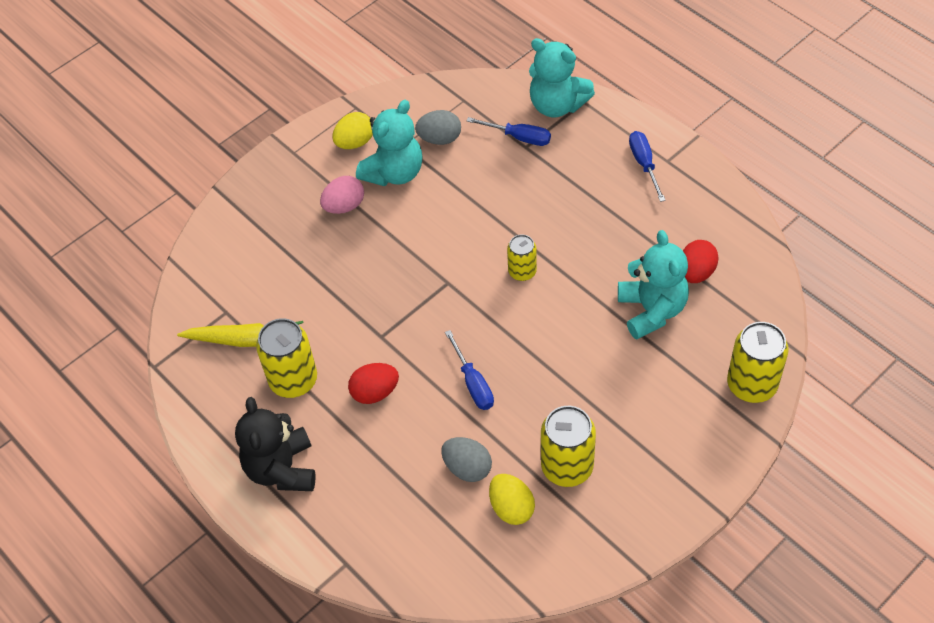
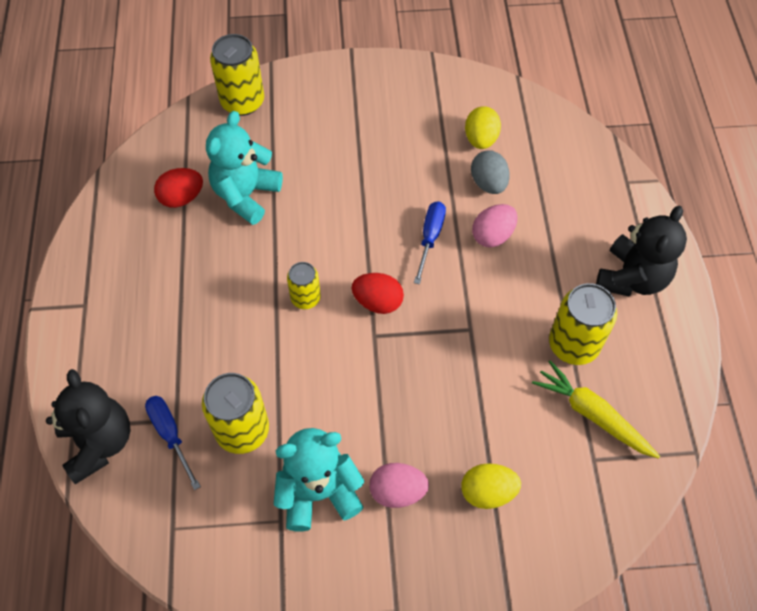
camera: 145 degrees left, 5 degrees up
(355, 142) = (323, 567): yellow egg -> yellow egg (487, 492)
(375, 392) = (512, 285): red egg -> red egg (378, 302)
(424, 422) = (492, 235): none -> pink egg
(440, 139) = (240, 497): grey egg -> none
(557, 105) = (99, 443): turquoise teddy bear -> black teddy bear
(567, 467) = (418, 138): yellow can -> yellow can (242, 430)
(644, 164) = (105, 317): blue screwdriver -> none

